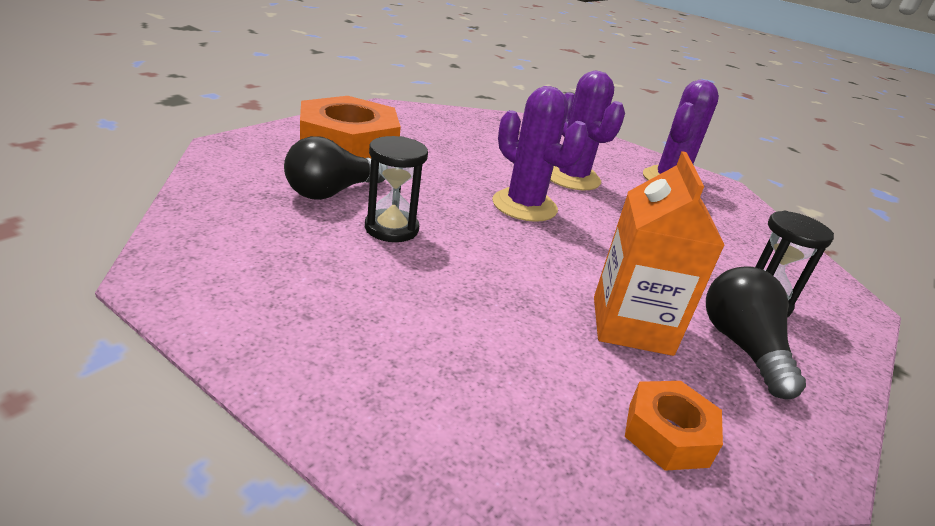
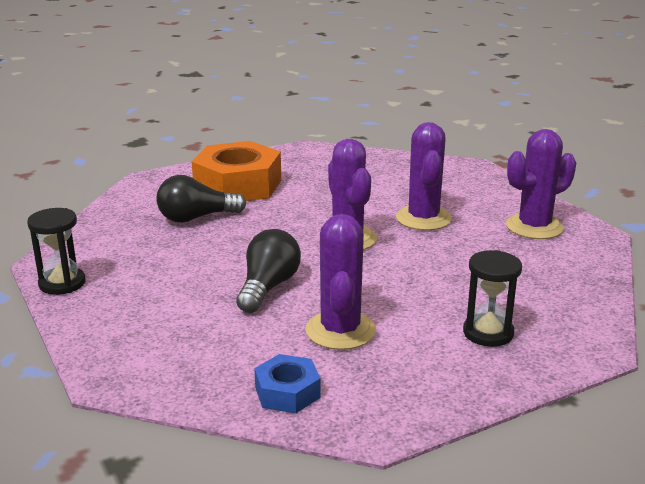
camera: 30 degrees right, 5 degrees down
(391, 228) = (217, 247): black hourglass -> black hourglass (62, 283)
(631, 325) = (340, 330): orange carton -> purple cactus
(667, 434) = (287, 392): orange nut -> blue nut
(742, 347) = (420, 358): black light bulb -> black light bulb (268, 287)

